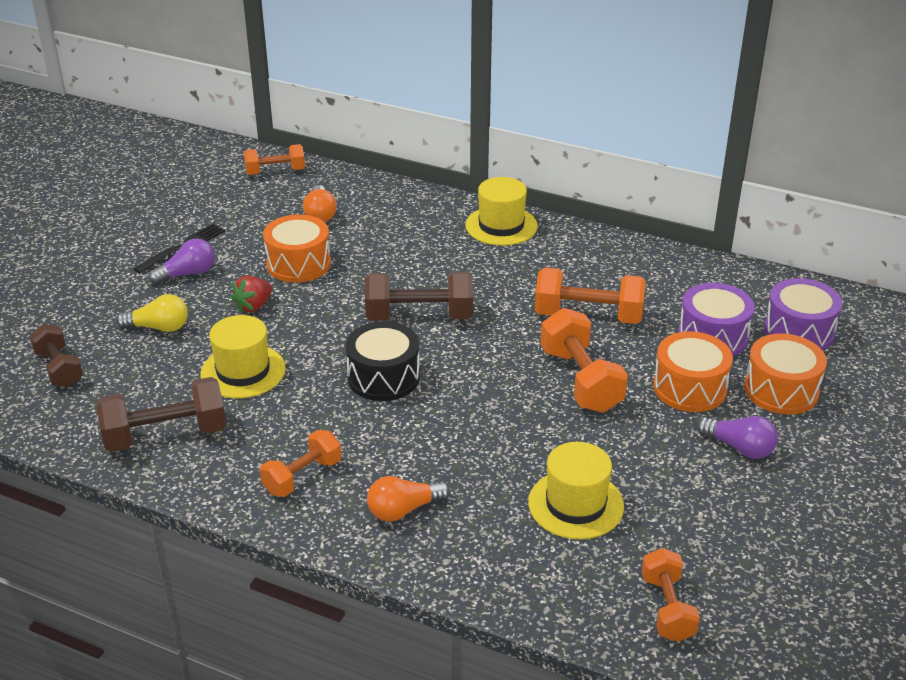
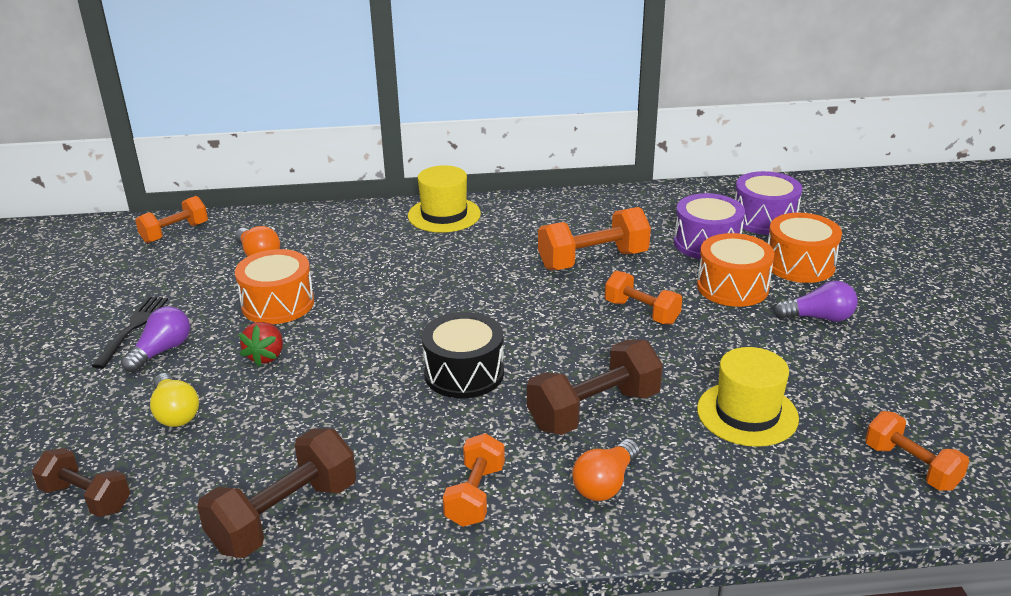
camera: 30 degrees left, 5 degrees down
(158, 327) = (175, 413): yellow light bulb -> yellow light bulb turned 90 degrees clockwise
(243, 371) = (313, 420): yellow hat -> none
(419, 316) = (445, 310): brown dumbbell -> brown dumbbell (594, 410)
(581, 380) = (641, 312): orange dumbbell -> orange dumbbell, size x0.65

